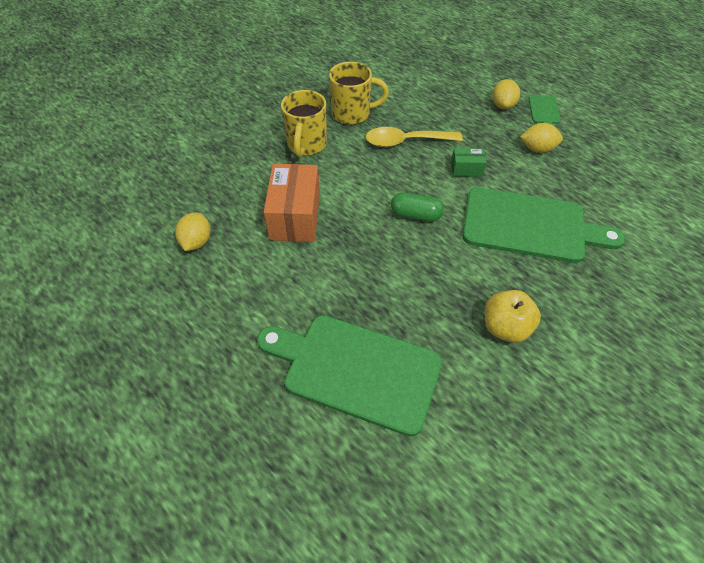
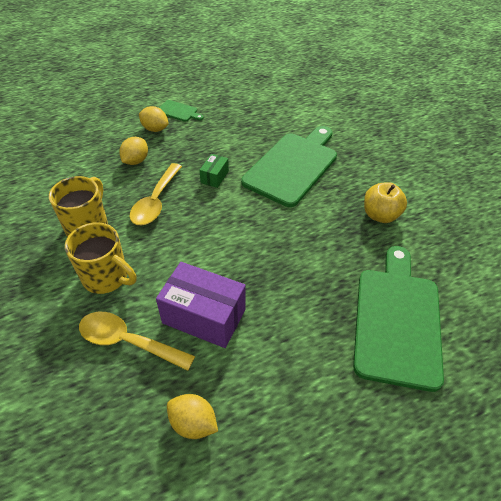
camera: 70 degrees left, 5 degrees down
(253, 180) = (128, 341): none -> yellow spoon
(295, 216) = (204, 316): orange box -> purple box
(356, 370) = (397, 320): green cutting board -> green cutting board turned 150 degrees clockwise
(415, 215) = (249, 226): green capsule -> none
(537, 149) = (217, 131): yellow lemon -> yellow lemon (136, 161)

